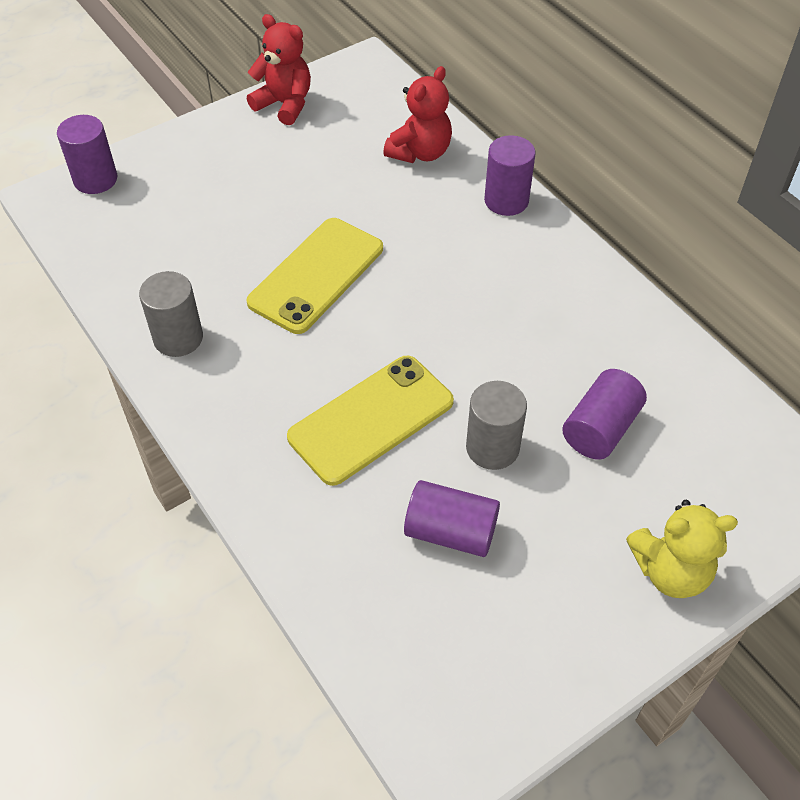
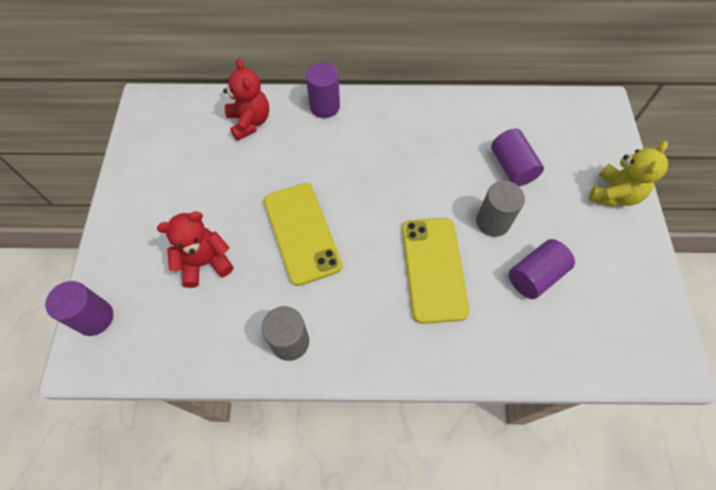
camera: 55 degrees left, 10 degrees up
(284, 104) = (138, 165): red teddy bear -> red teddy bear (205, 262)

